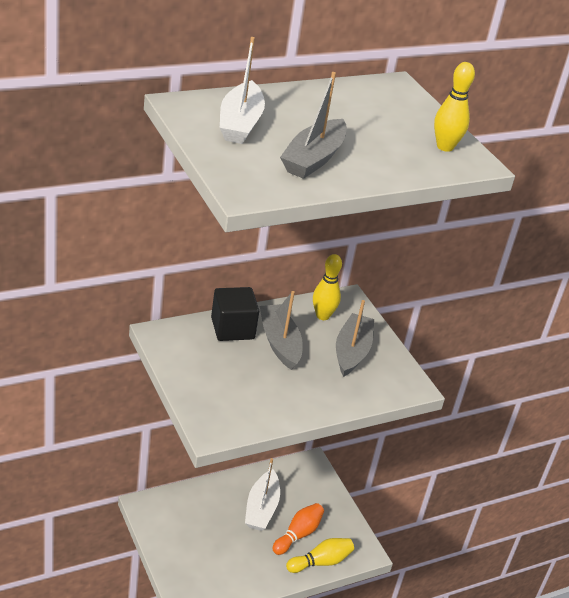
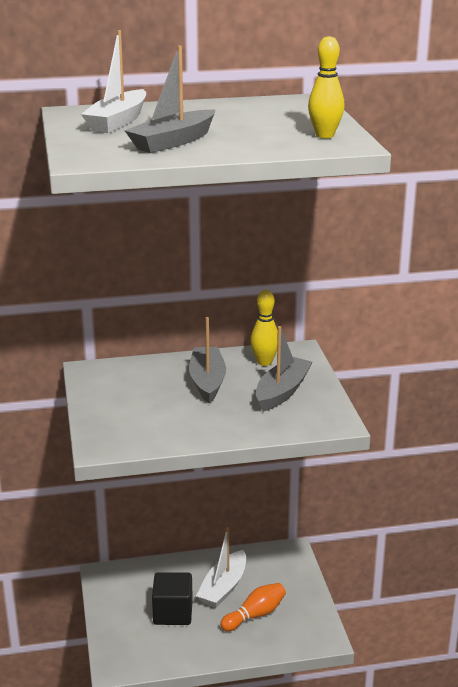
camera: 20 degrees right, 10 degrees down
(232, 328) = (164, 368): black cube -> black cube (173, 613)
(321, 562) = (271, 643): yellow bowling pin -> none

